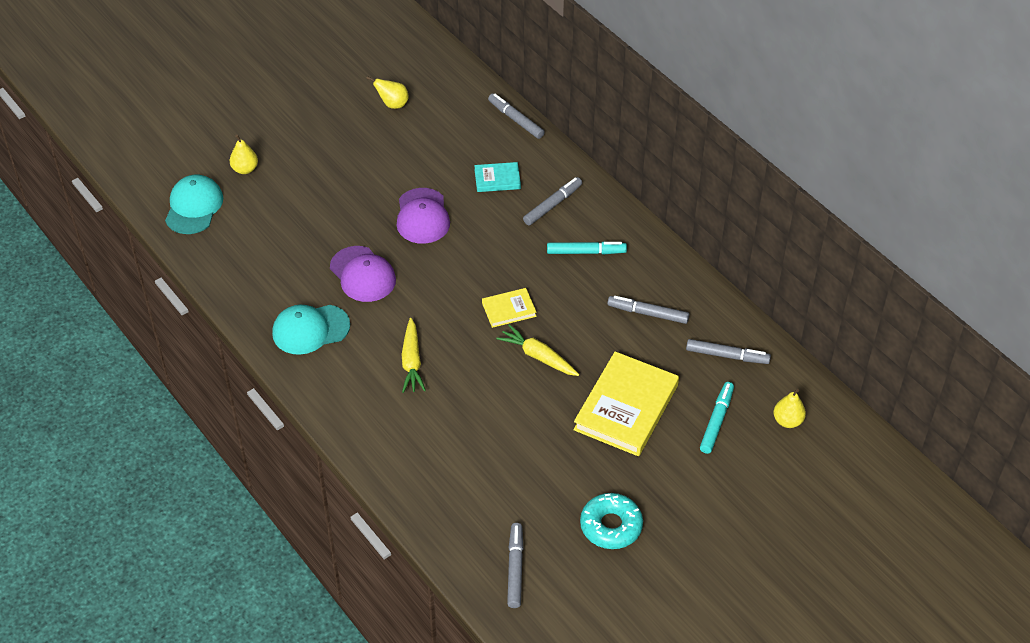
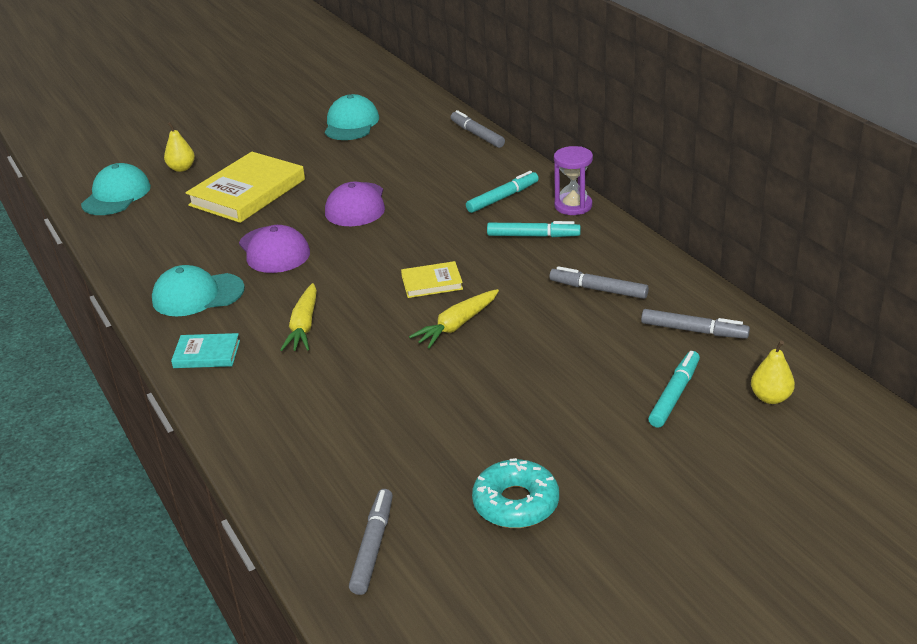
camera: 10 degrees right, 15 degrees down
(392, 104) = (351, 124): yellow pear -> turquoise cap
(497, 179) = (446, 178): turquoise book -> turquoise book (207, 354)
(538, 356) = (457, 325): yellow carrot -> yellow carrot turned 90 degrees counterclockwise
(552, 205) = (502, 198): grey marker -> turquoise marker
(615, 214) = (573, 206): none -> purple hourglass
(626, 407) = (557, 377): yellow book -> yellow book (247, 192)

